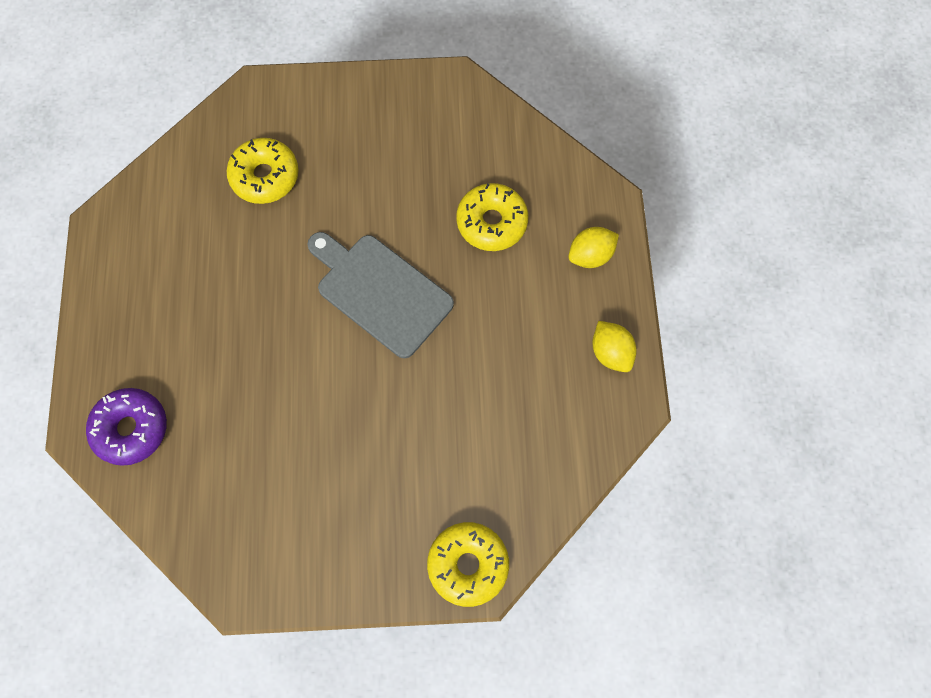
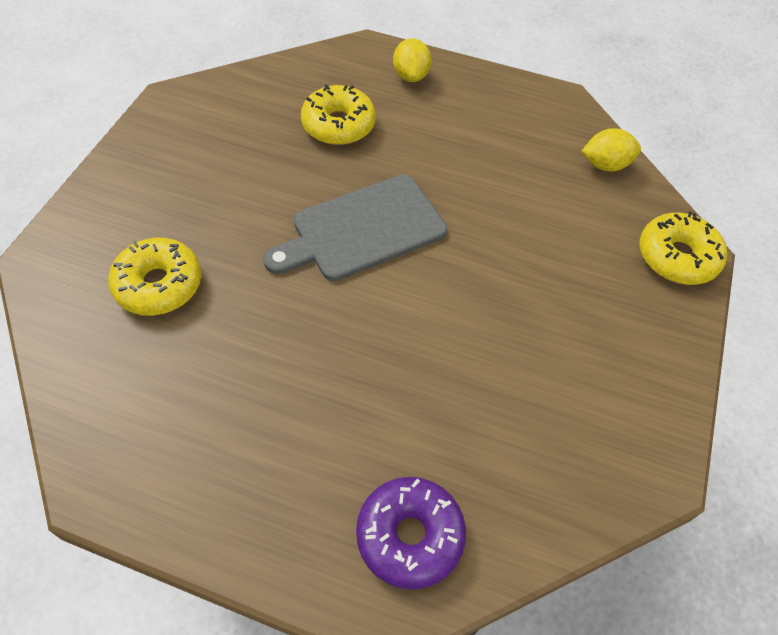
camera: 70 degrees left, 15 degrees down
(610, 352) = (508, 95): yellow lemon -> yellow lemon (605, 165)

